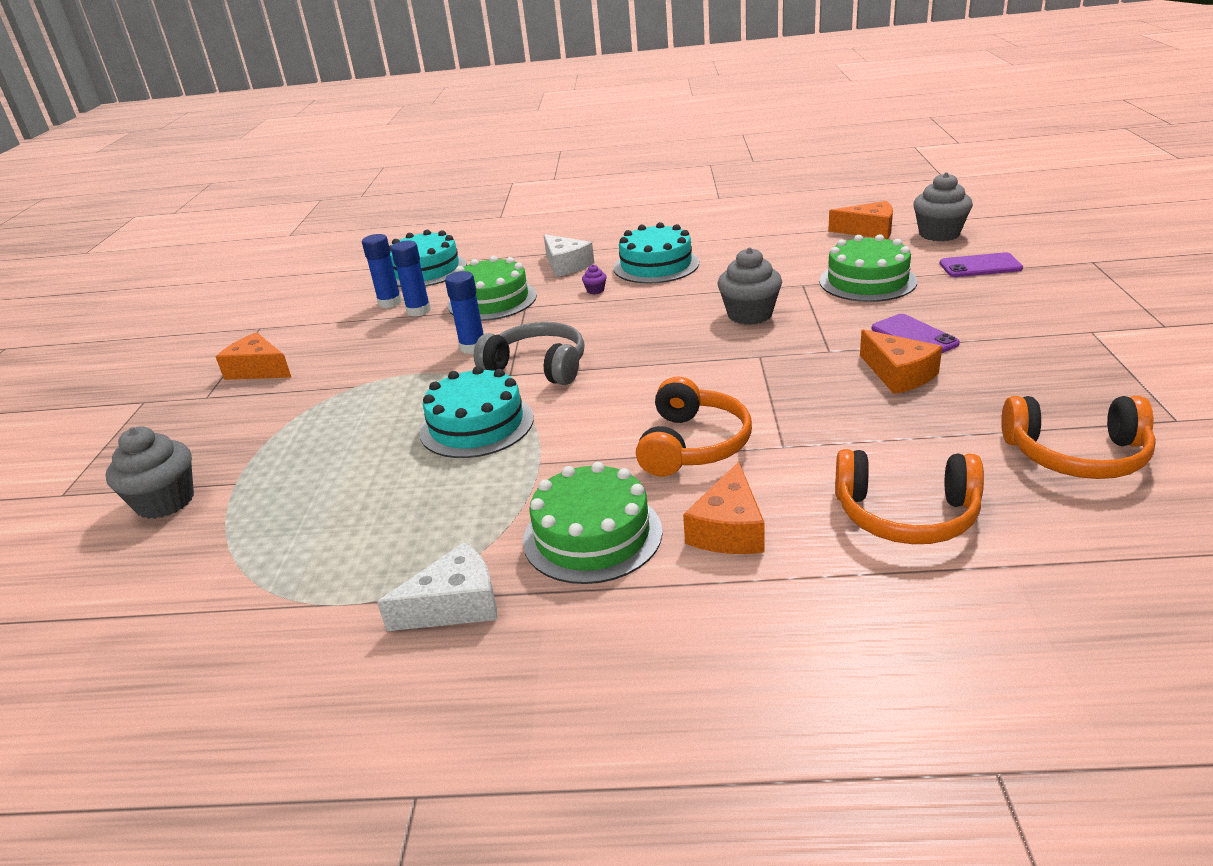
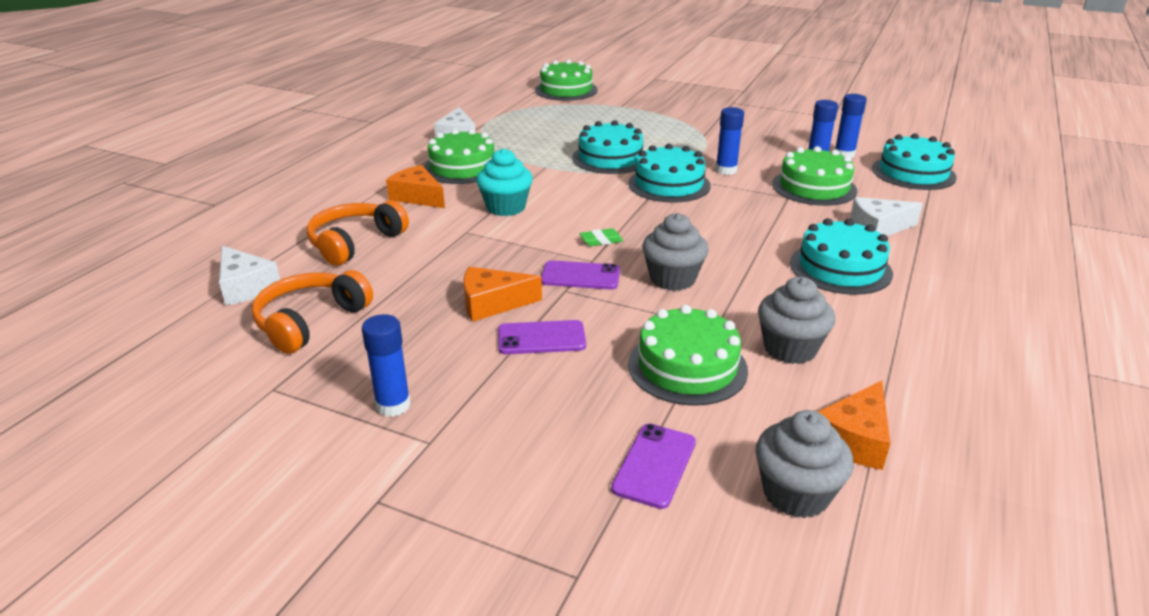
camera: 110 degrees right, 0 degrees up
(136, 573) = (566, 90): none -> green cake
(165, 502) = (621, 94): grey cupcake -> grey cupcake (790, 348)
(258, 370) = (758, 114): orange cheese -> none
(538, 367) = (669, 184): grey headphones -> turquoise cake
(595, 290) = (798, 228): purple cupcake -> none
(692, 445) = (506, 207): orange headphones -> turquoise cupcake
(714, 363) = (601, 240): none -> green eraser
(795, 352) = (580, 276): none -> purple phone
(1088, 359) = (393, 405): none -> blue glue stick
(1105, 542) = (246, 287): none -> white cheese

